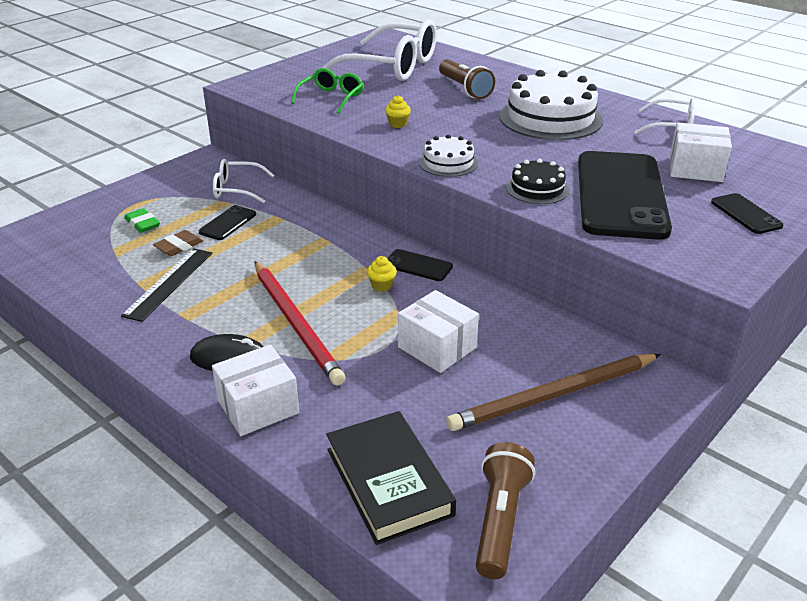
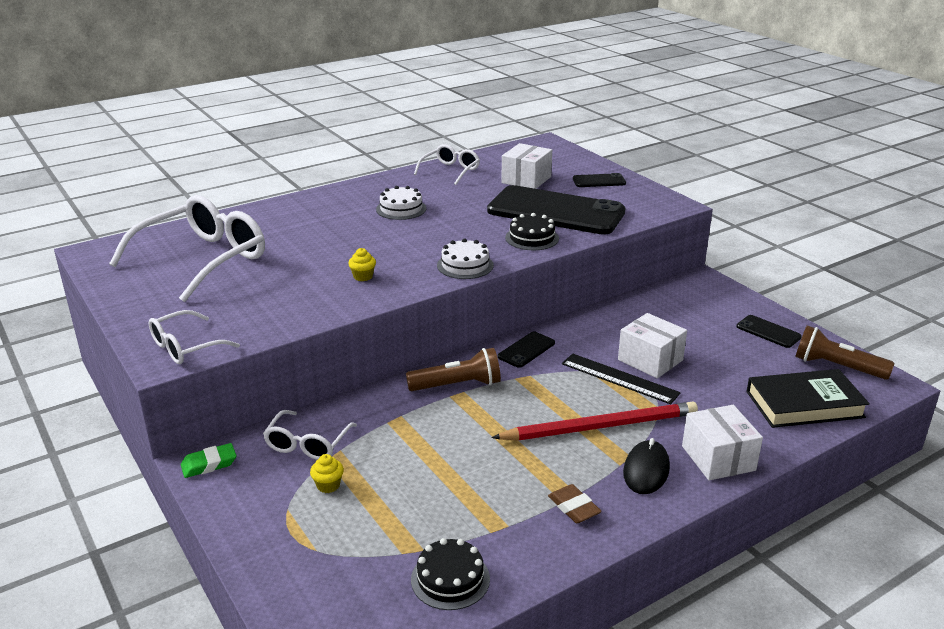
camera: 75 degrees left, 5 degrees down
(83, 272) = (450, 579): none -> black cake
(142, 224) = (353, 526): green eraser -> green eraser (209, 464)
(169, 283) = (502, 506): black ruler -> black ruler (619, 378)
(179, 246) = (424, 496): brown eraser -> brown eraser (574, 507)
(228, 223) = (388, 456): black phone -> black phone (768, 332)
(259, 87) = (186, 347): none -> white glasses
(331, 98) = (263, 304): green glasses -> none
(382, 286) = (552, 373): yellow cupcake -> yellow cupcake (328, 485)
(437, 347) = (650, 360): white box -> white box turned 75 degrees clockwise
(464, 89) = (302, 233): brown flashlight -> brown flashlight (457, 385)
(550, 118) = (401, 209): white cake -> white cake, size x0.52
(553, 395) = (714, 323): brown pencil -> none

